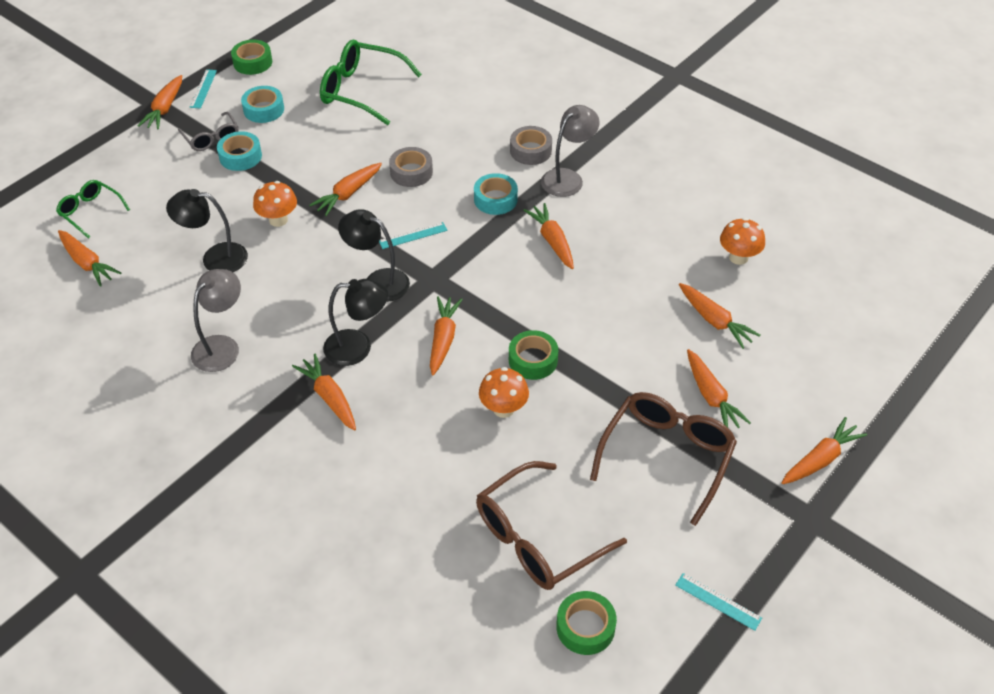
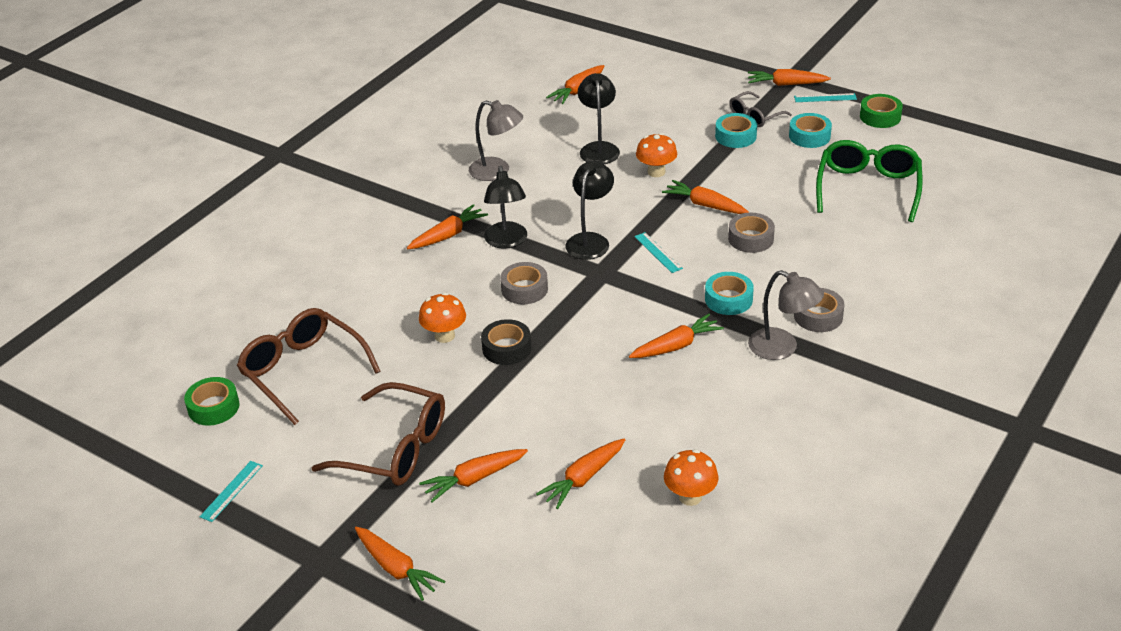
camera: 85 degrees right, 10 degrees down
(91, 212) = (637, 78): green glasses -> none
(443, 339) = (524, 289): orange carrot -> grey tape
(533, 360) = (506, 348): green tape -> black tape

